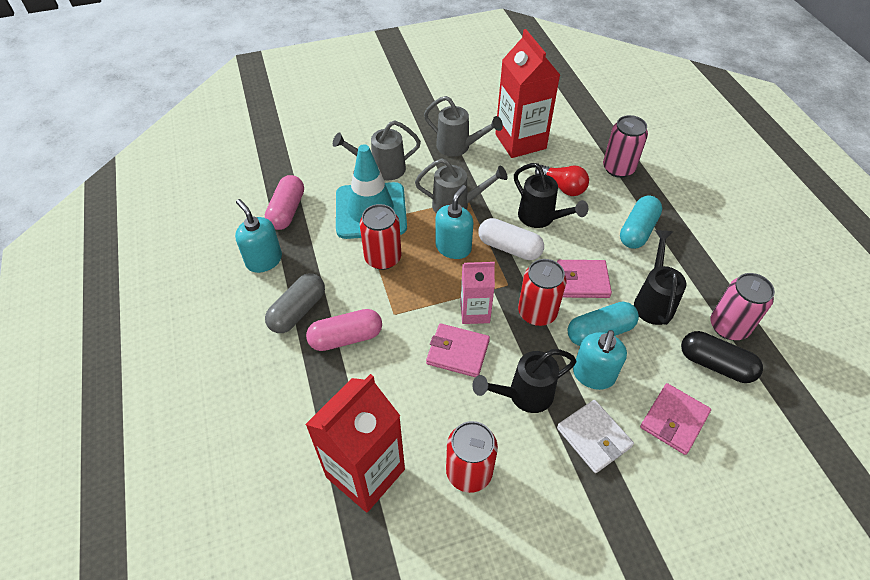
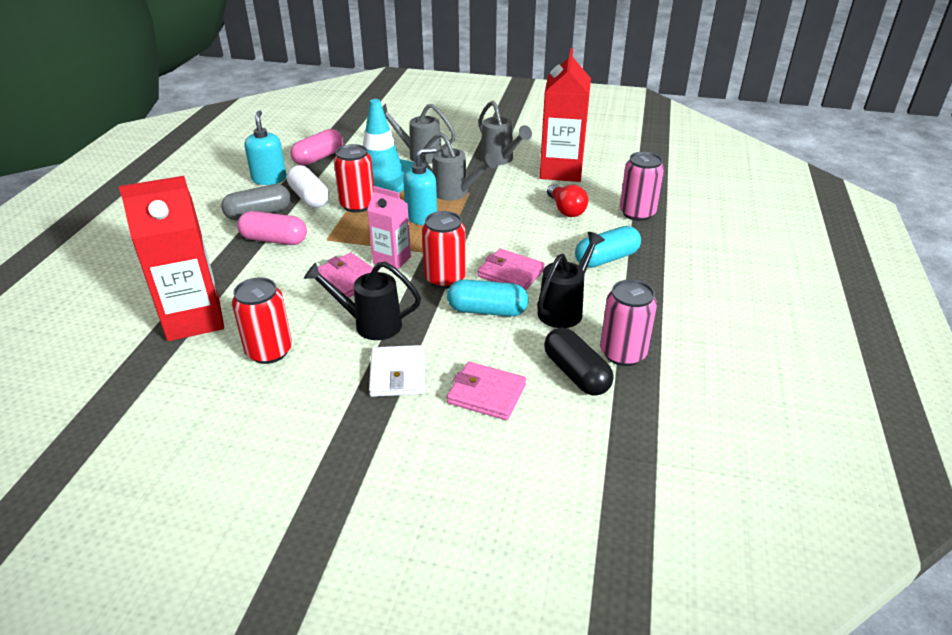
camera: 30 degrees right, 15 degrees down
(509, 248) = (470, 232): white capsule -> white capsule (309, 197)
(541, 218) = (521, 223): black watering can -> none
(593, 375) = (447, 335): turquoise soap dispenser -> none
(674, 420) = (486, 394): pink wallet -> pink wallet turned 45 degrees clockwise

